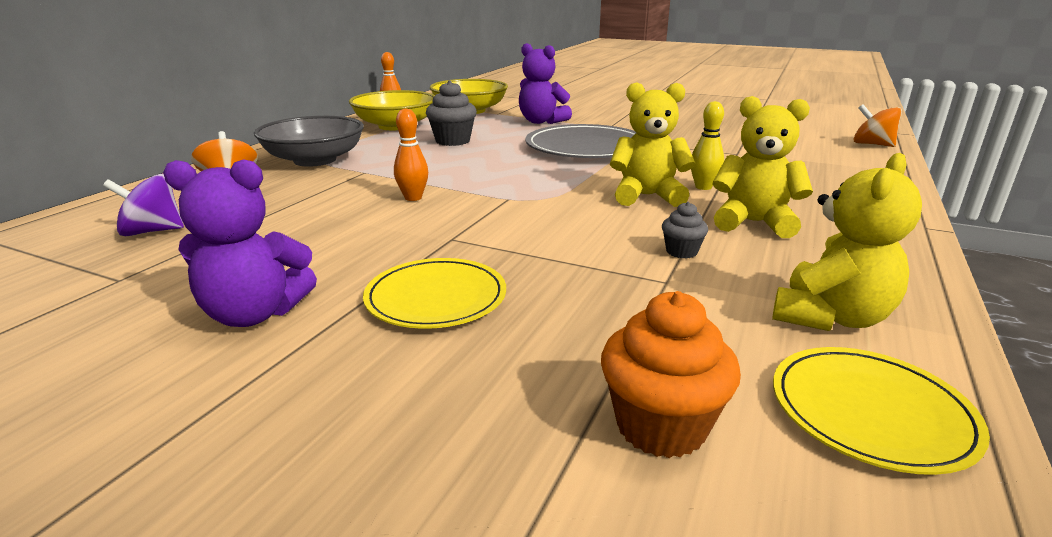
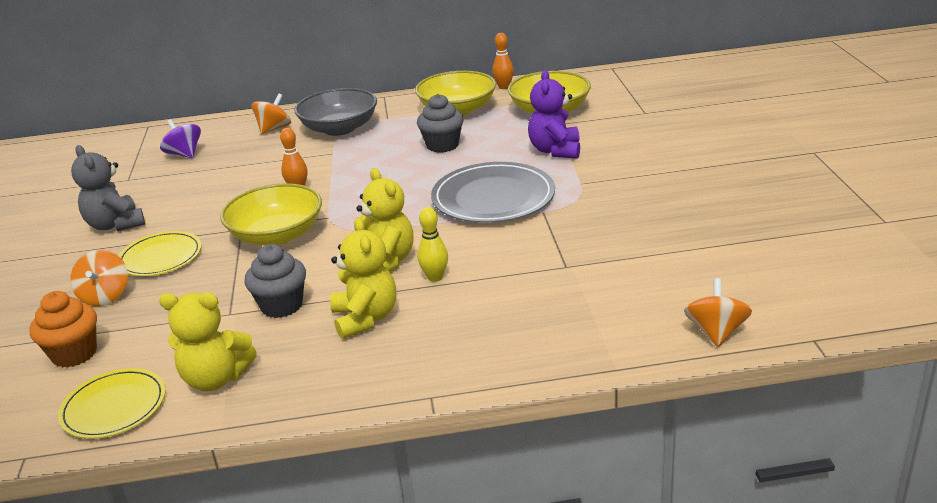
camera: 60 degrees right, 5 degrees up
(255, 314) = (115, 225): purple teddy bear -> grey teddy bear
(490, 362) = (105, 296): none -> orange spinning top
(504, 225) = (277, 235): none -> yellow bowl
(681, 252) = (281, 306): grey cupcake -> grey cupcake, size x1.80

